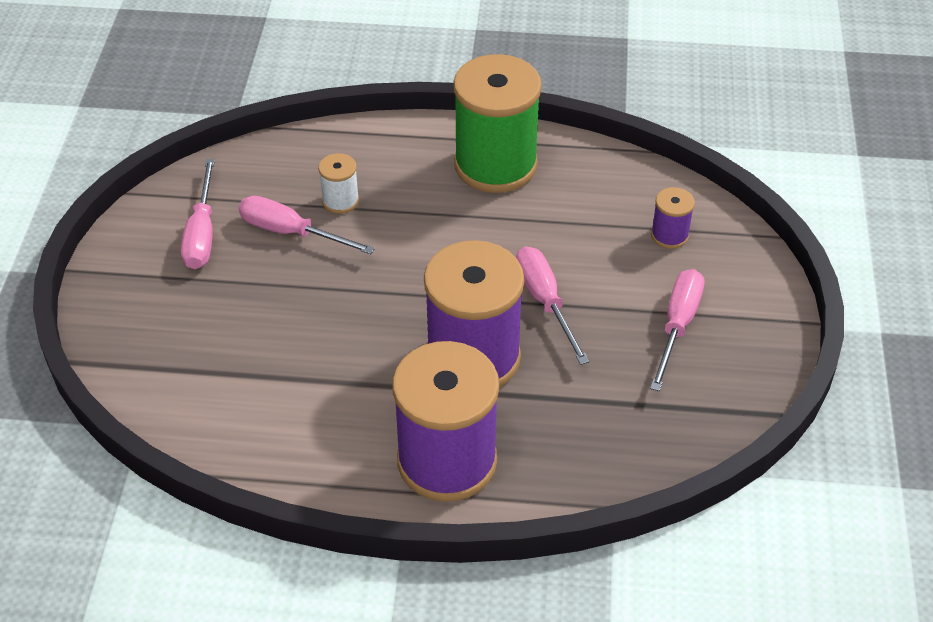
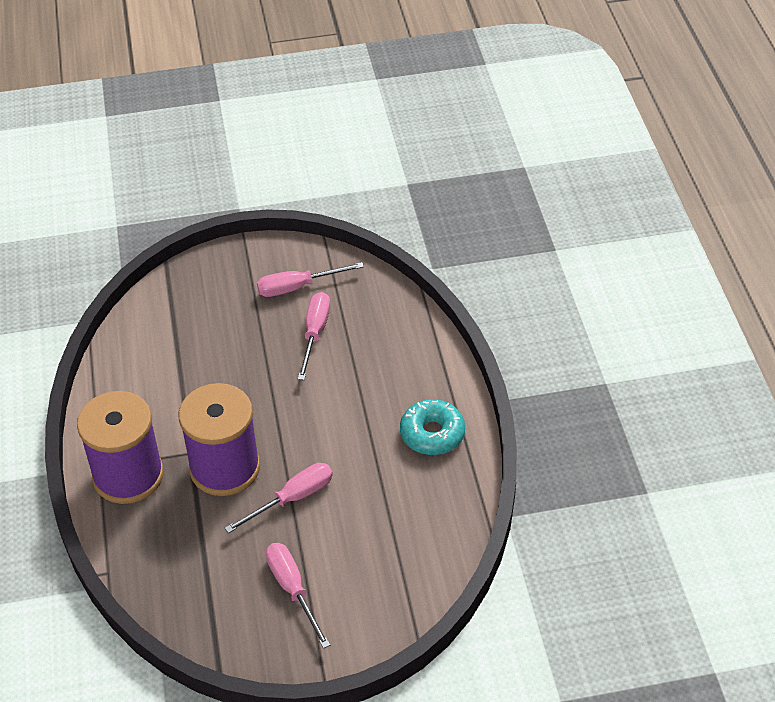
camera: 75 degrees right, 0 degrees up
(340, 201) = (357, 351): white spool -> none
(495, 165) = (432, 434): green spool -> turquoise donut
(669, 235) = (392, 566): purple spool -> none
(677, 326) = (293, 589): pink screwdriver -> pink screwdriver turned 120 degrees counterclockwise

